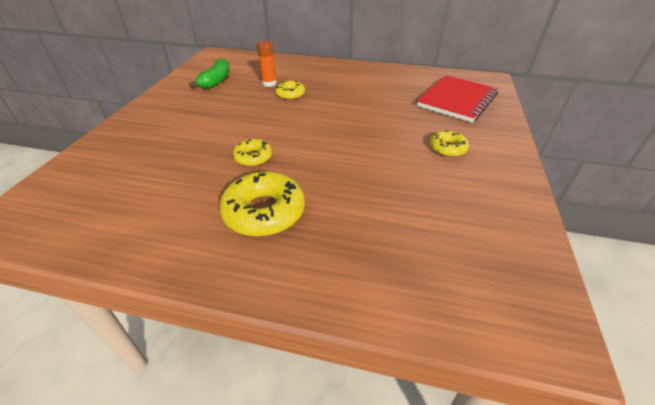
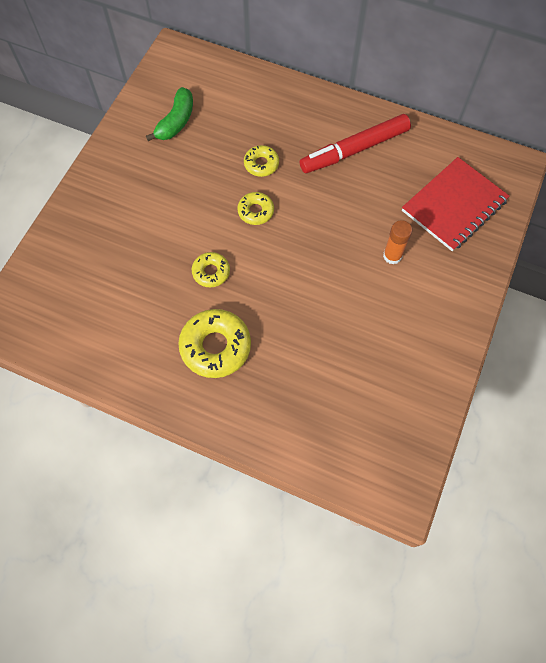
camera: 10 degrees right, 25 degrees up
(269, 83) = (239, 137): orange glue stick -> orange glue stick (392, 256)
(363, 82) = (354, 150): none -> red marker
(447, 148) = (408, 289): yellow donut -> yellow donut (255, 211)

